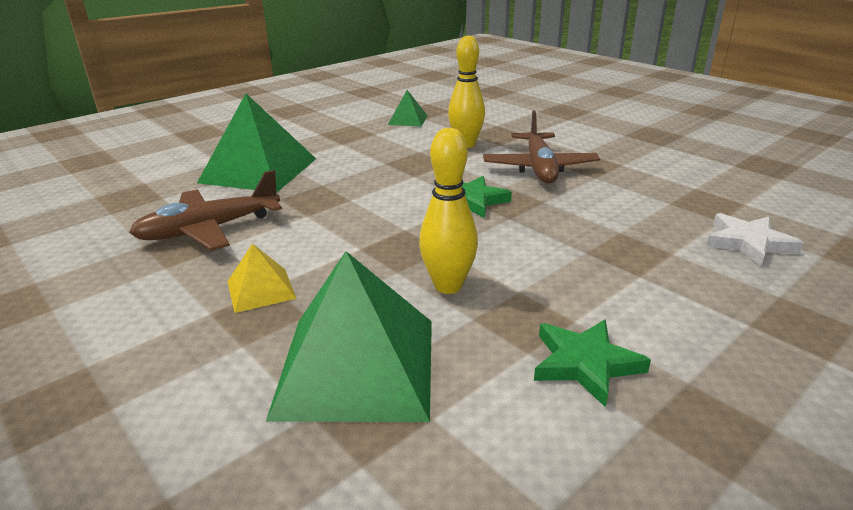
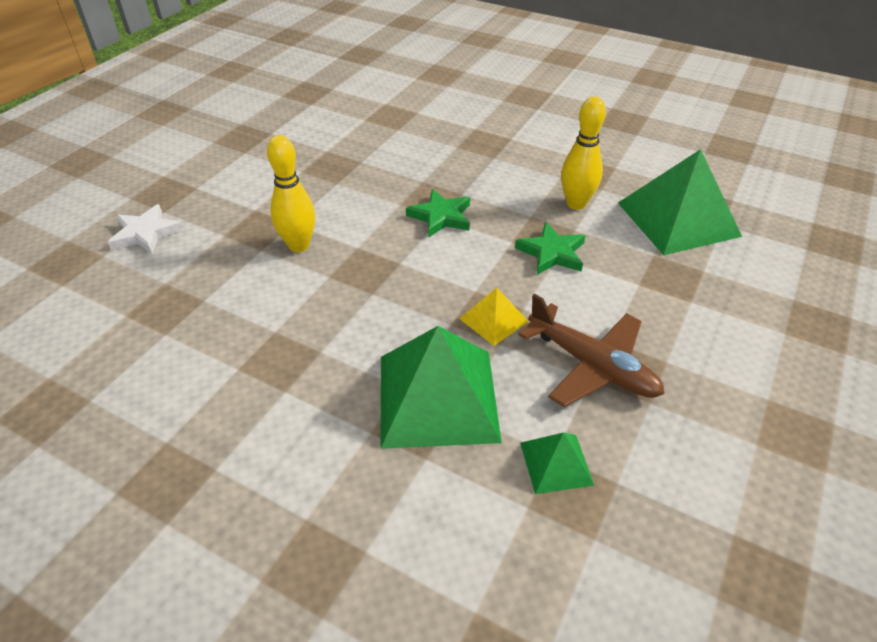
camera: 110 degrees left, 15 degrees up
(261, 289) = (647, 287): yellow pyramid -> yellow pyramid (493, 320)
(408, 120) = (212, 314): green pyramid -> green pyramid (556, 463)
(539, 168) = (351, 190): brown plane -> none
(585, 363) = (610, 150): green star -> green star (552, 253)
(748, 243) = (446, 104): white star -> white star (145, 233)

